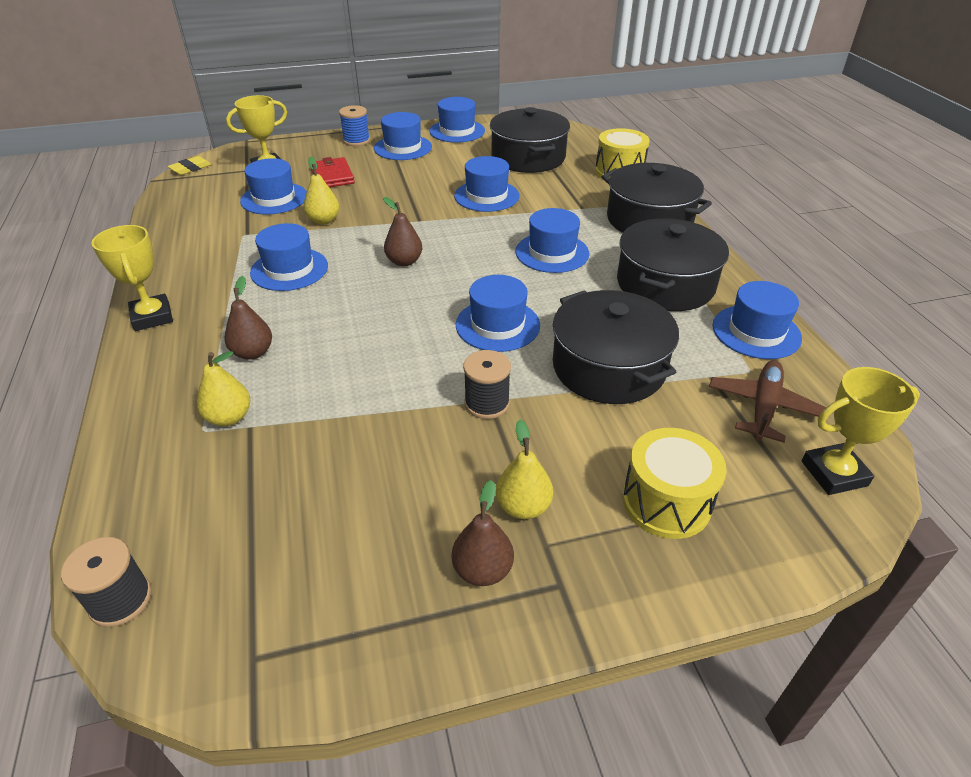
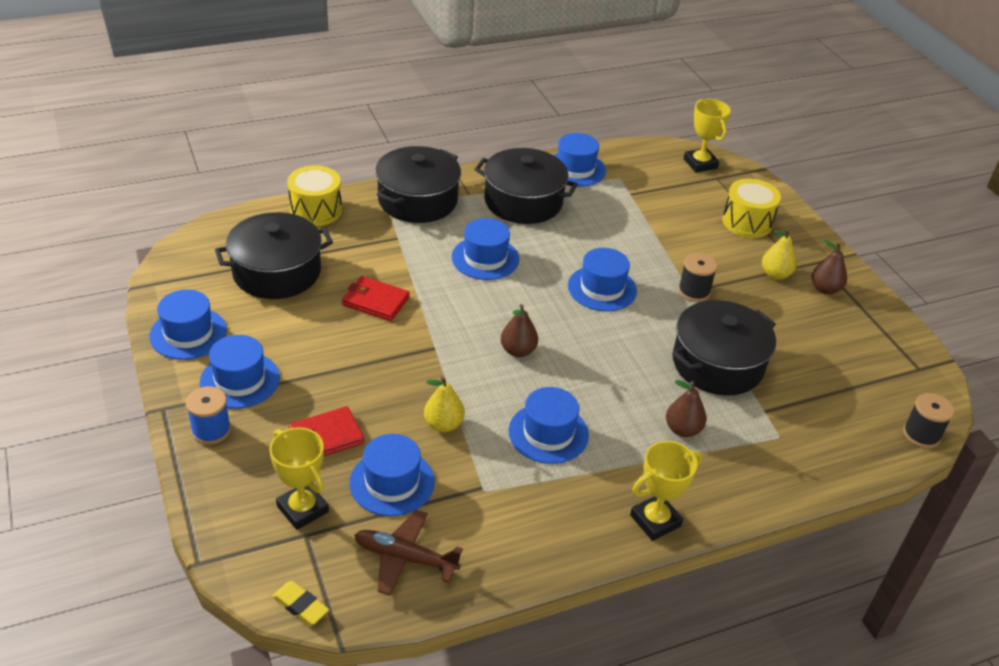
camera: 100 degrees left, 0 degrees up
(229, 417) = (761, 424): yellow pear -> none
(486, 196) = (375, 301): blue hat -> red wallet
(608, 367) = (636, 235): black pot -> black pot (717, 364)
(763, 407) = (653, 178): brown plane -> brown plane (405, 558)

